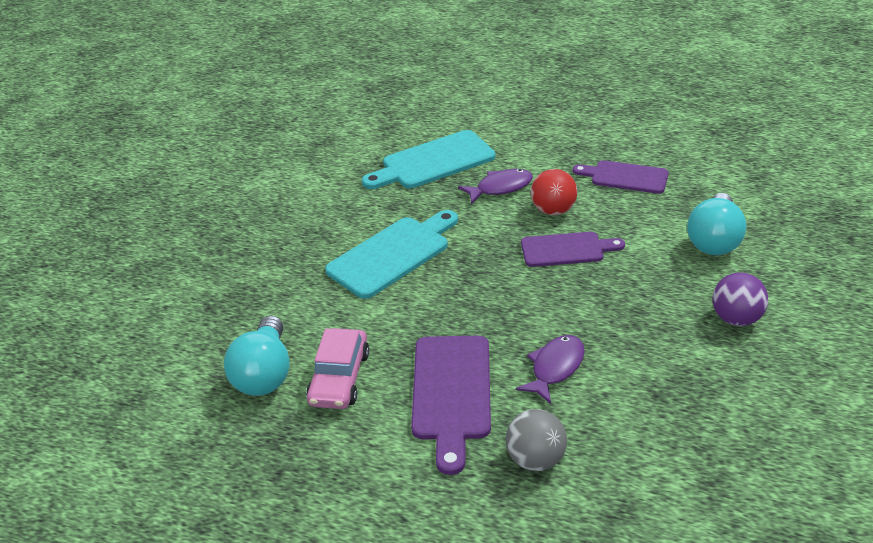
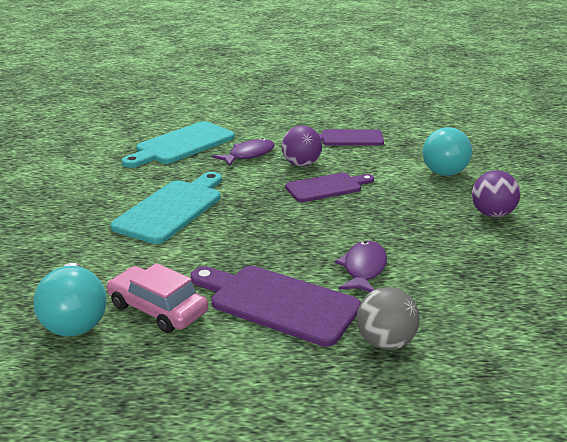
camera: 20 degrees left, 10 degrees down
(339, 378) = (158, 309): pink car -> pink car turned 135 degrees clockwise
(452, 393) = (277, 303): purple cutting board -> purple cutting board turned 135 degrees clockwise
(553, 210) = (301, 164): red ball -> purple ball

